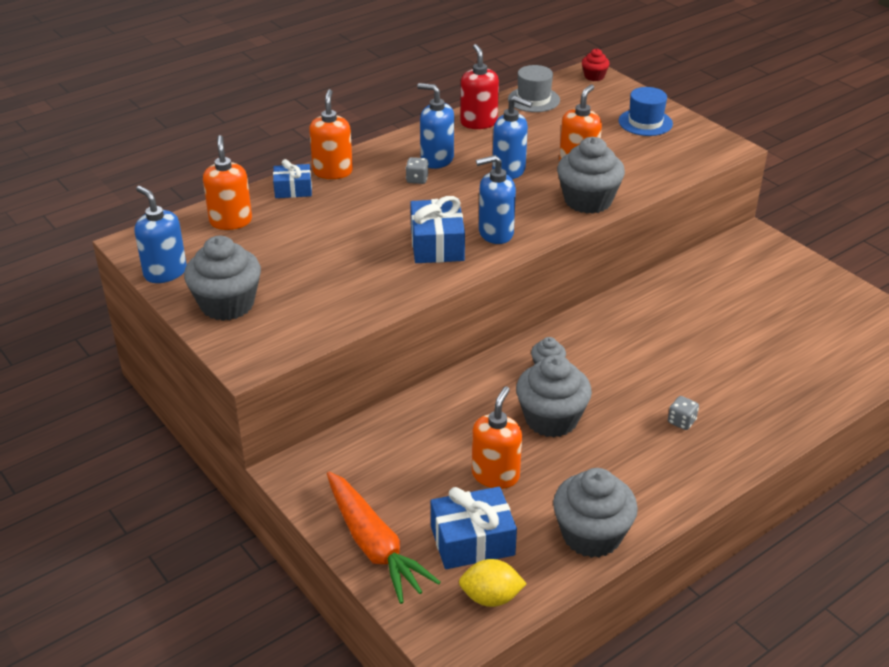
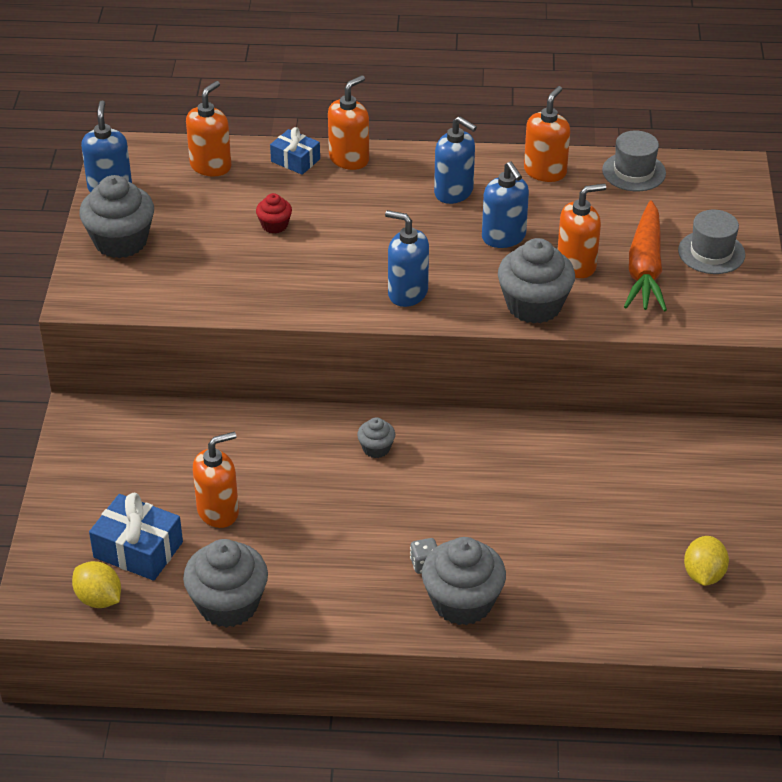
camera: 40 degrees right, 5 degrees up
(374, 545) = (68, 507): orange carrot -> orange carrot (645, 268)
(417, 179) = (410, 204): grey dice -> none
(436, 160) = (454, 192): blue soap dispenser -> blue soap dispenser turned 150 degrees clockwise
(437, 244) = (344, 277): blue gift -> none
(478, 122) = (545, 171): red soap dispenser -> orange soap dispenser
(551, 419) = (320, 494): grey cupcake -> grey cupcake (462, 602)
(594, 76) = (734, 174): red cupcake -> red cupcake (274, 225)
(645, 122) = (711, 252): blue hat -> grey hat
(842, 326) = (703, 574): none -> yellow lemon

